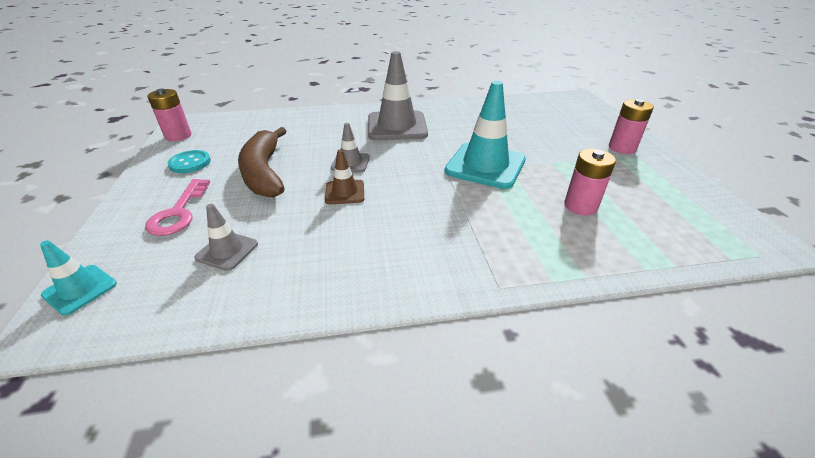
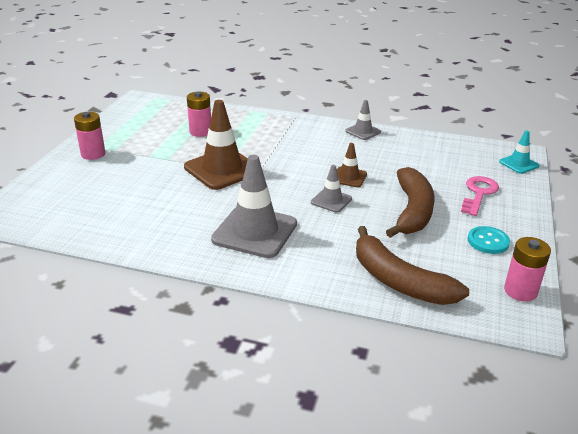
camera: 155 degrees left, 5 degrees down
(227, 251) = (437, 162): grey traffic cone -> grey traffic cone (363, 131)
(273, 123) = (399, 281): none -> brown banana
(485, 165) = (222, 169): turquoise traffic cone -> brown traffic cone

